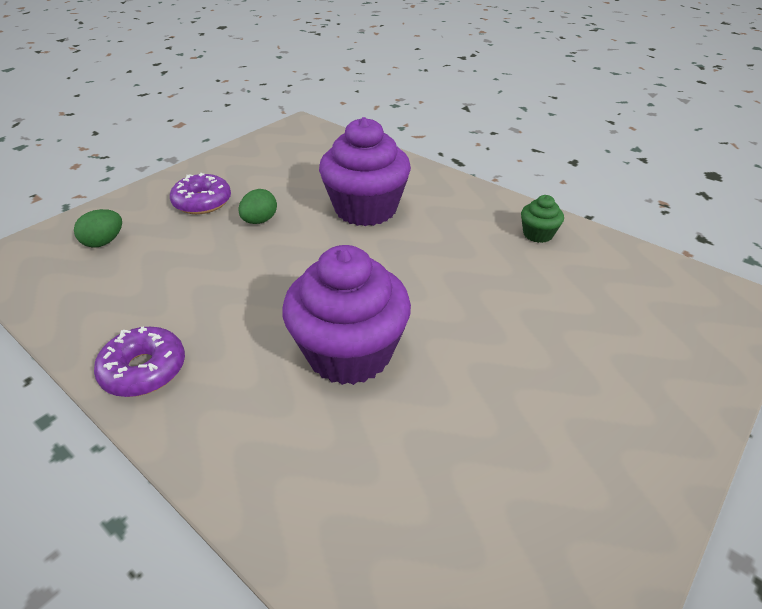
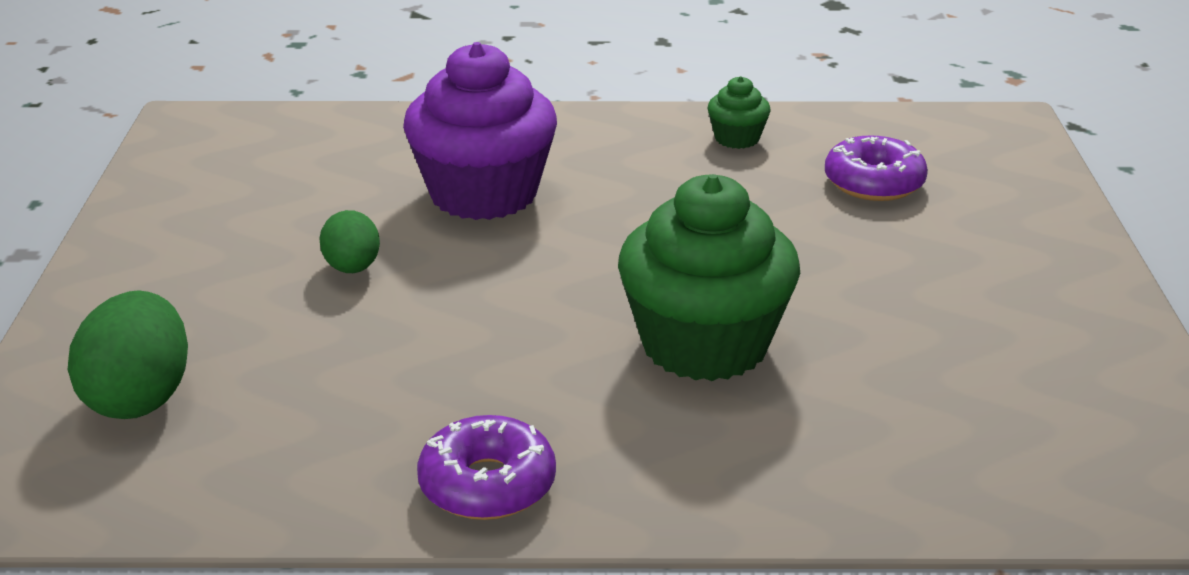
camera: 40 degrees left, 10 degrees down
(104, 242) = (139, 398): green egg -> green egg, size x1.62
(202, 202) = (213, 283): purple donut -> purple donut (874, 183)
(349, 352) = (704, 344): purple cupcake -> green cupcake

